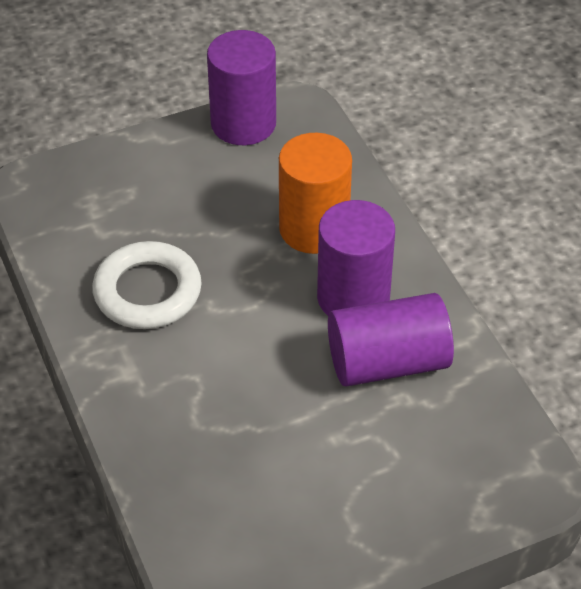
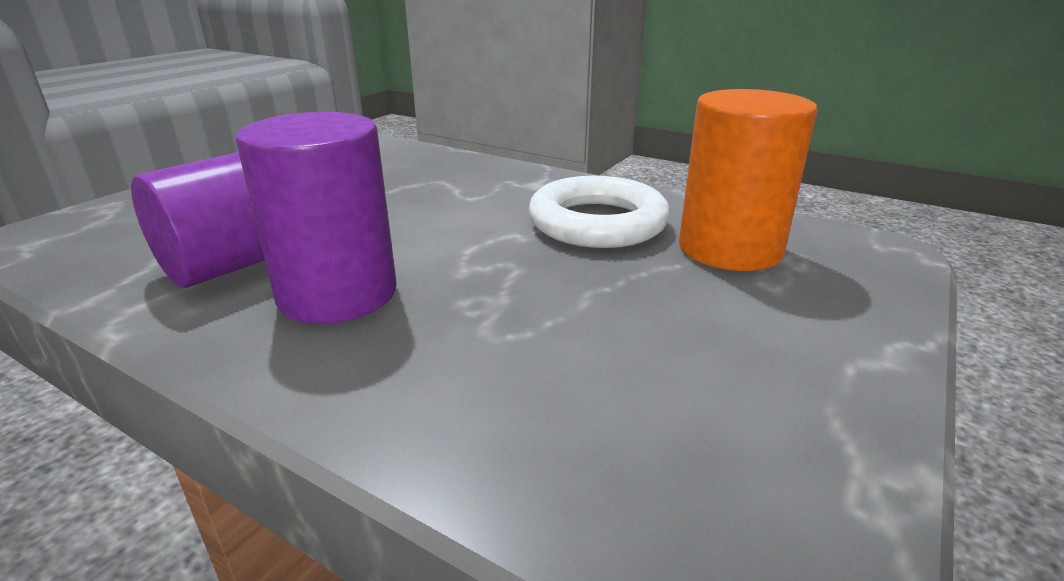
camera: 145 degrees right, 20 degrees down
(243, 123) = (810, 461): purple cylinder -> none
(314, 229) = (465, 344): orange cylinder -> orange cylinder (730, 249)

